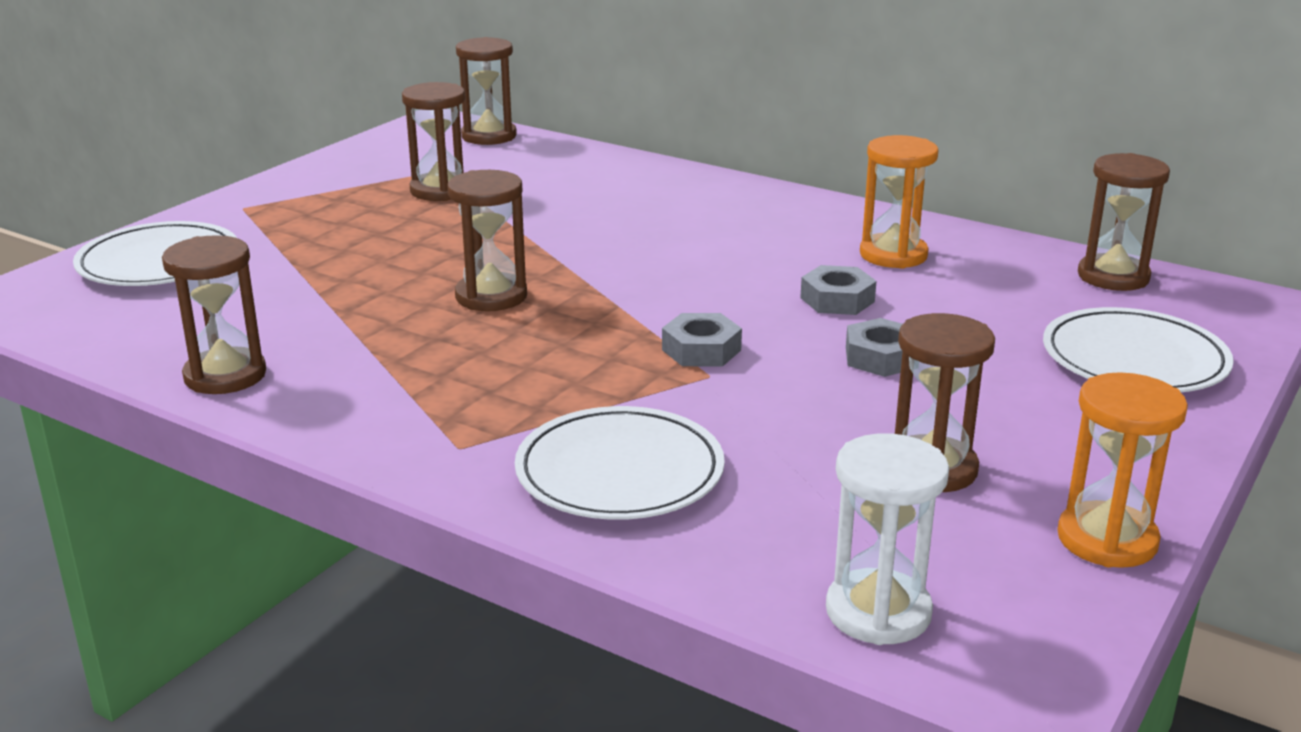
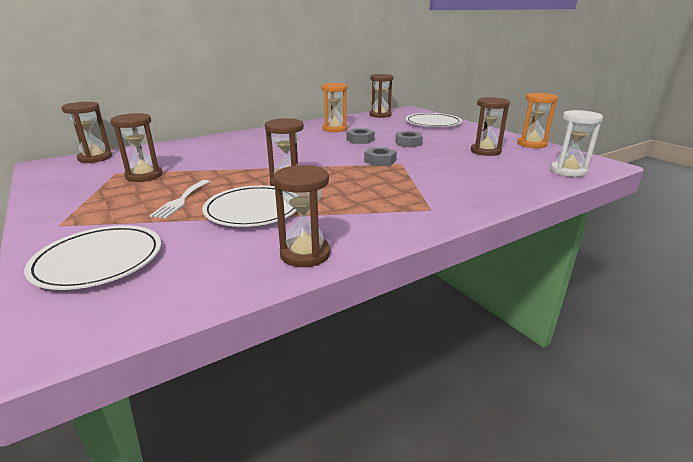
camera: 65 degrees left, 0 degrees up
(362, 244) = (181, 200): none -> white fork
(619, 472) = (467, 186): white plate -> white plate (253, 210)

